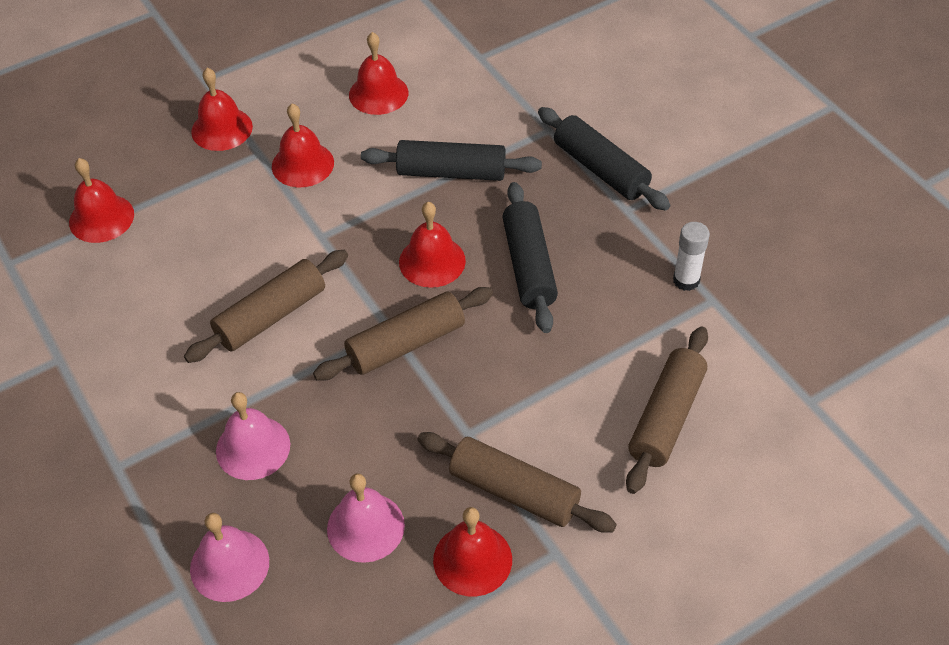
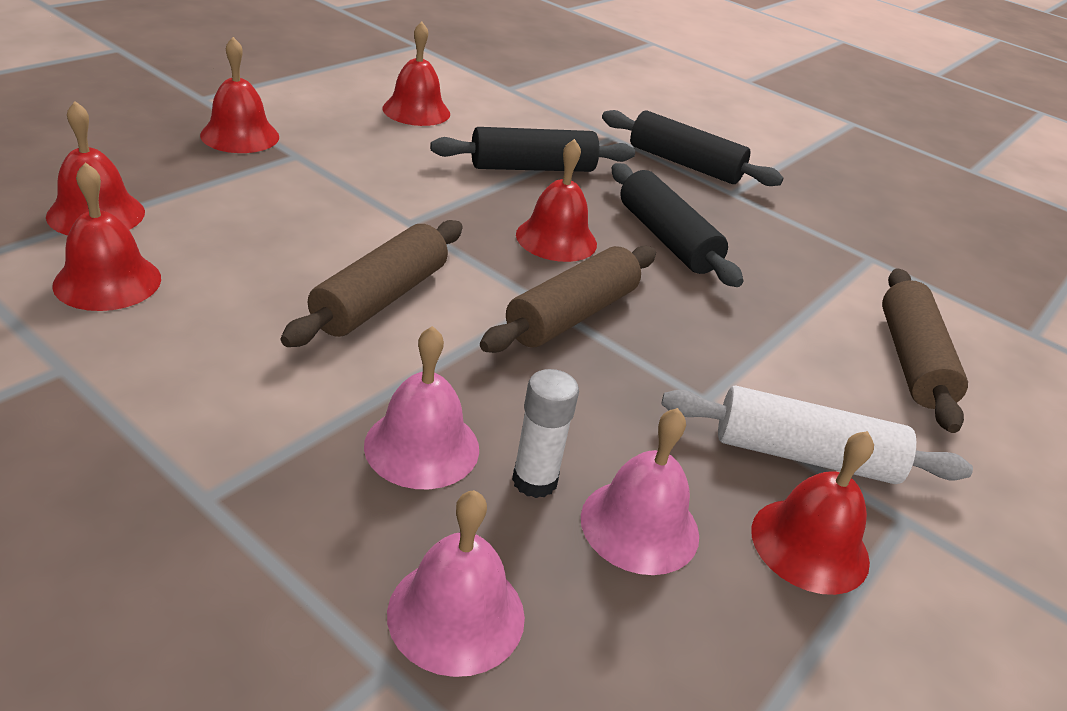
camera: 25 degrees left, 15 degrees down
(302, 164) = (356, 163): red bell -> red bell (107, 281)
(514, 491) = (804, 455): brown rolling pin -> white rolling pin
(686, 280) = (833, 243): white glue stick -> white glue stick (534, 481)

